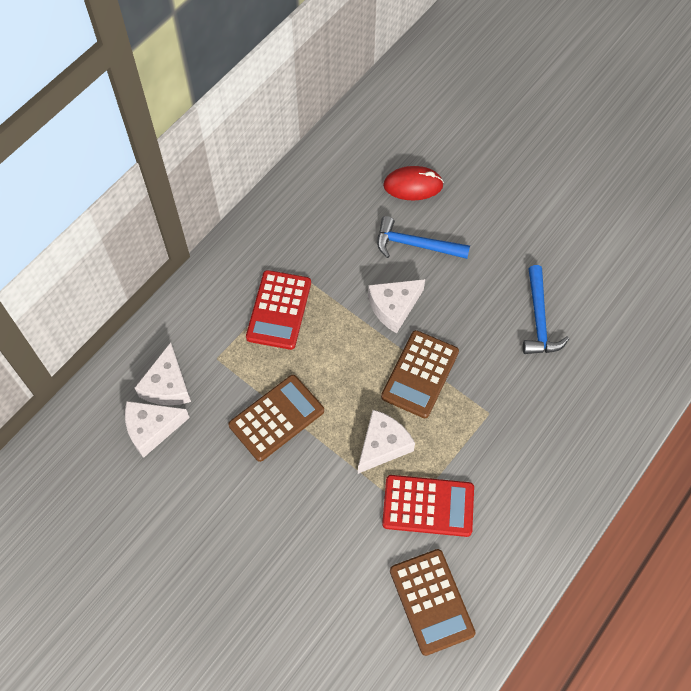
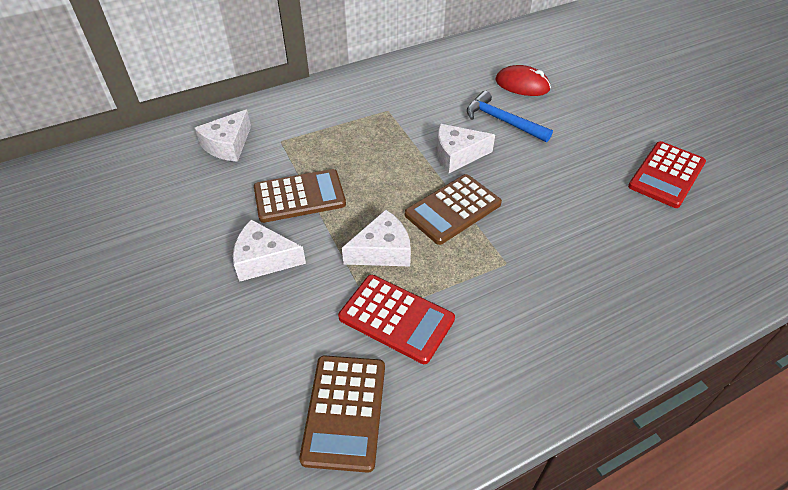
camera: 25 degrees right, 15 degrees down
(152, 429) = (192, 168): white cheese -> white cheese (264, 259)
(279, 310) = (355, 127): red calculator -> red calculator (666, 175)
(539, 319) = (597, 207): blue hammer -> none

